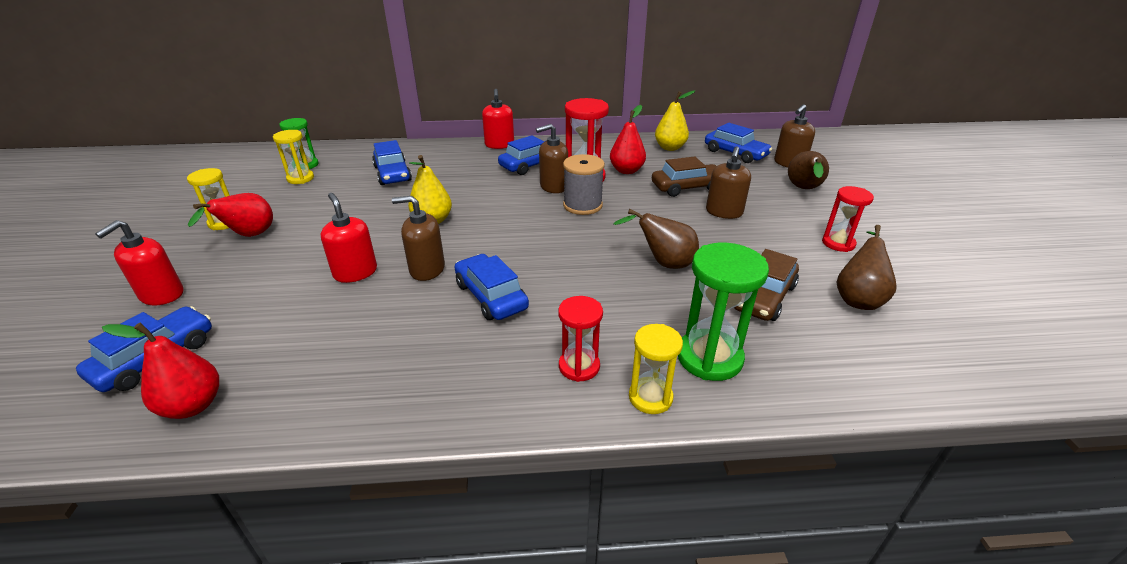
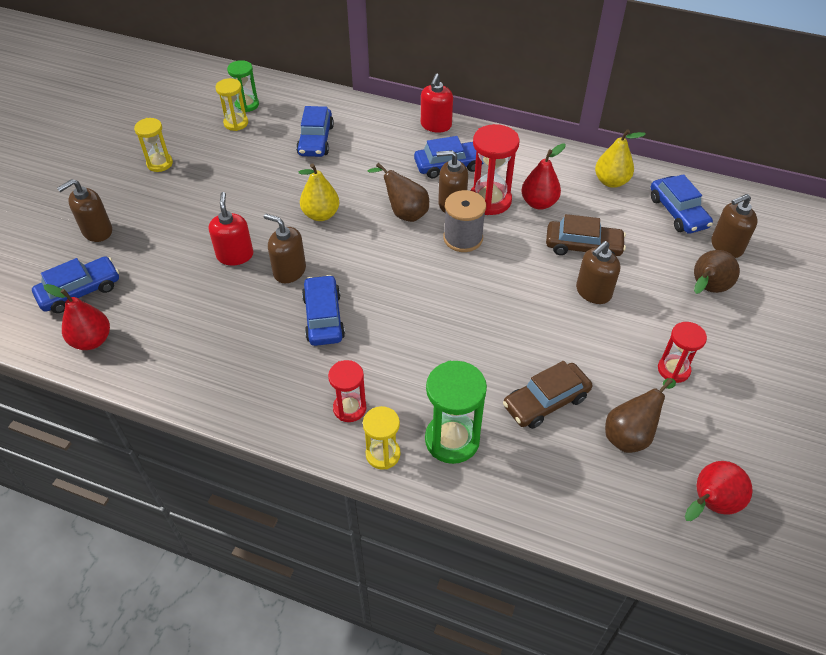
camera: 25 degrees right, 15 degrees up
(161, 295) = (97, 231): red soap dispenser -> brown soap dispenser
(249, 236) = (173, 186): red pear -> red pear (710, 504)
(663, 263) = (487, 333): brown pear -> brown pear (404, 213)

